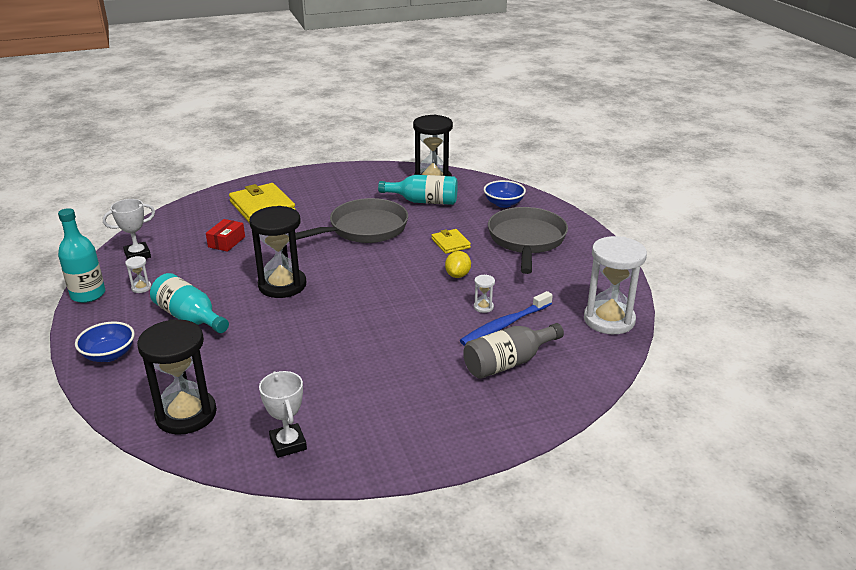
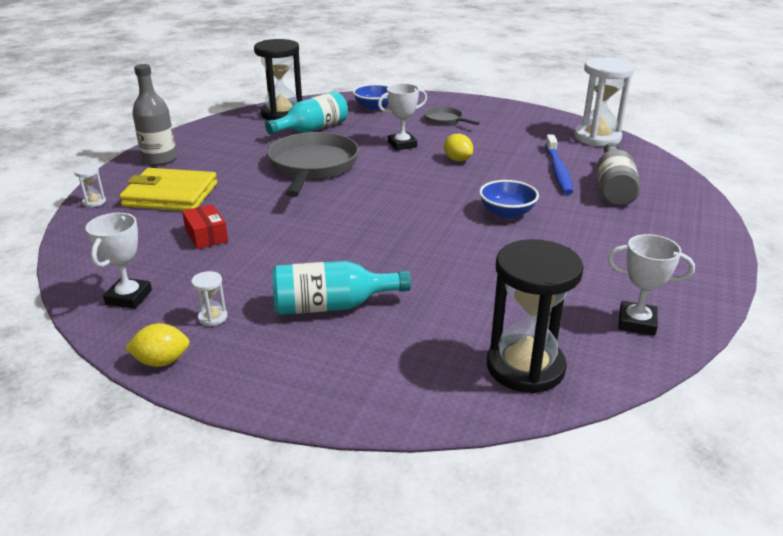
camera: 50 degrees left, 0 degrees up
(88, 294) = (162, 361): turquoise bottle -> yellow lemon
(109, 355) = (334, 385): blue bowl -> blue bowl (507, 212)
(282, 285) = (349, 235): black hourglass -> none
(303, 180) = (159, 159): none -> grey bottle
(450, 243) = (402, 145): yellow wallet -> white trophy
(483, 307) = (521, 168): white hourglass -> white hourglass (94, 202)
(526, 240) = (445, 120): grey pan -> grey pan, size x0.48

